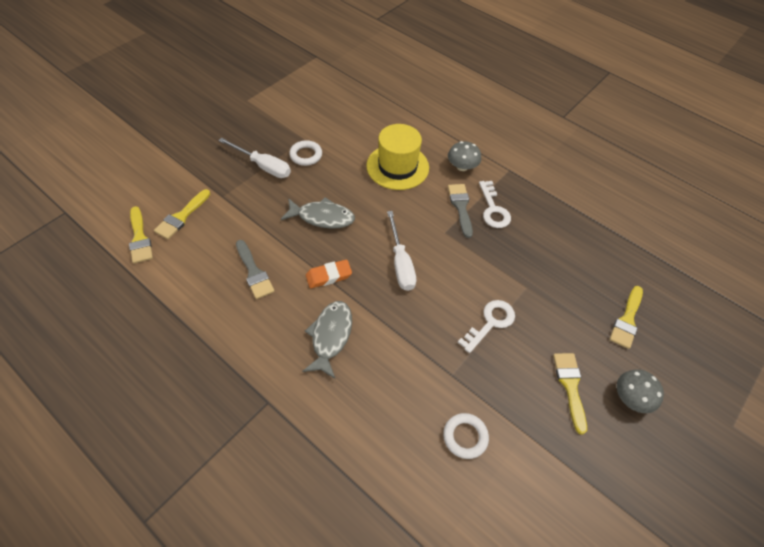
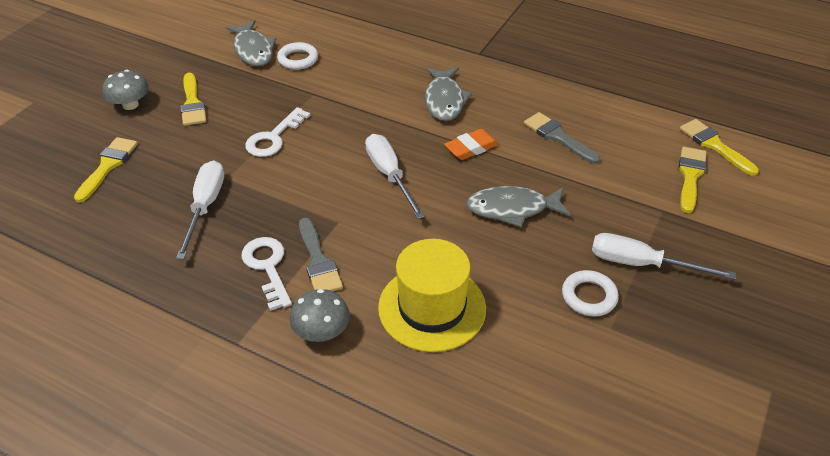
camera: 170 degrees right, 10 degrees down
(515, 467) = (253, 50): none -> grey fish
(540, 263) = (205, 207): none -> white screwdriver

